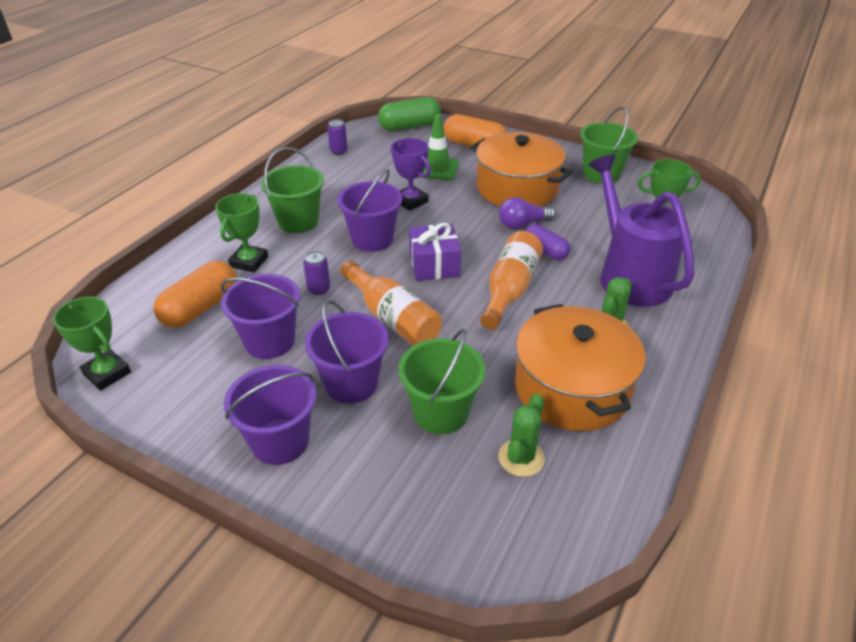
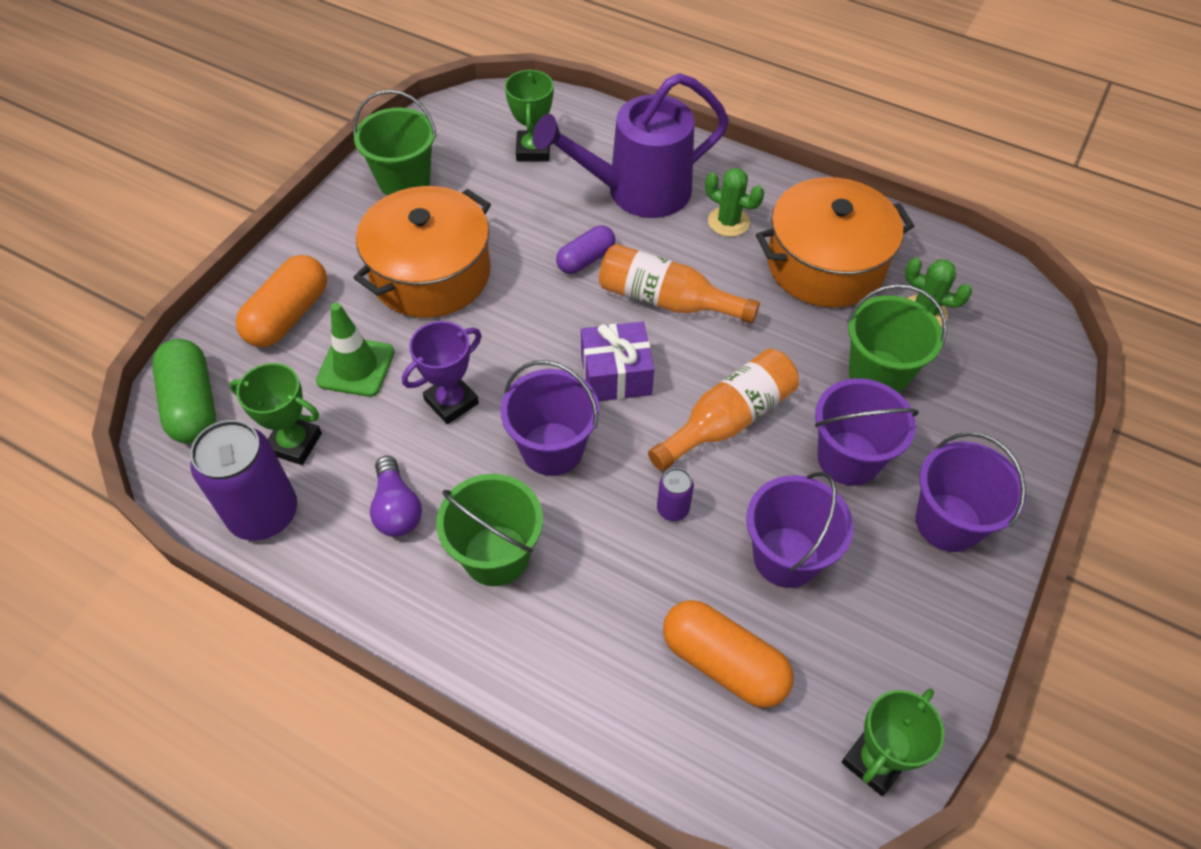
camera: 90 degrees left, 15 degrees up
(249, 262) = (608, 613): green trophy -> green trophy (294, 443)
(338, 151) = (264, 514): purple can -> purple can, size x2.17
(523, 224) = (524, 275): purple light bulb -> purple light bulb (396, 508)

